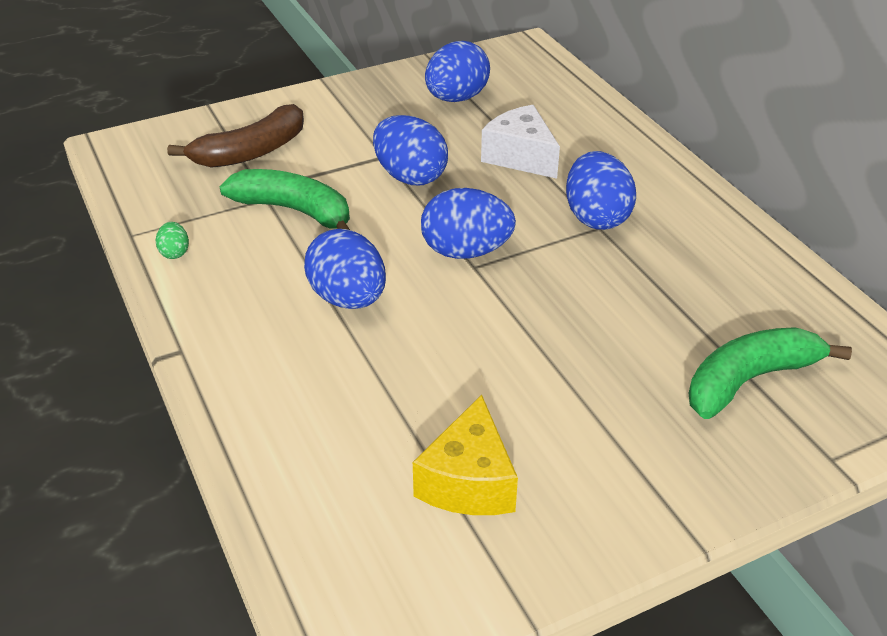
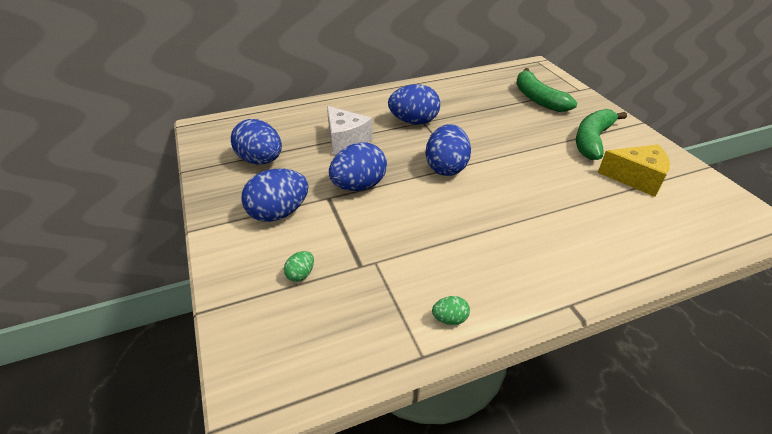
camera: 85 degrees left, 0 degrees up
(250, 152) = (300, 274): brown banana -> green egg
(294, 211) = (395, 245): green banana -> green banana (592, 140)
(348, 298) = (498, 217): blue egg -> blue egg (278, 213)
(520, 157) = (346, 140): white cheese -> white cheese turned 90 degrees counterclockwise

